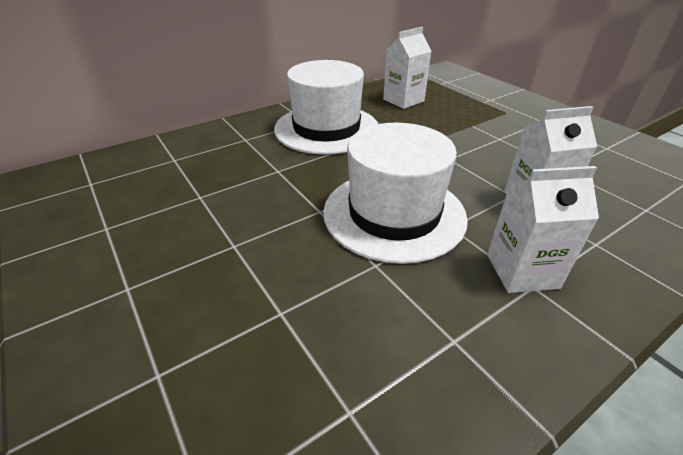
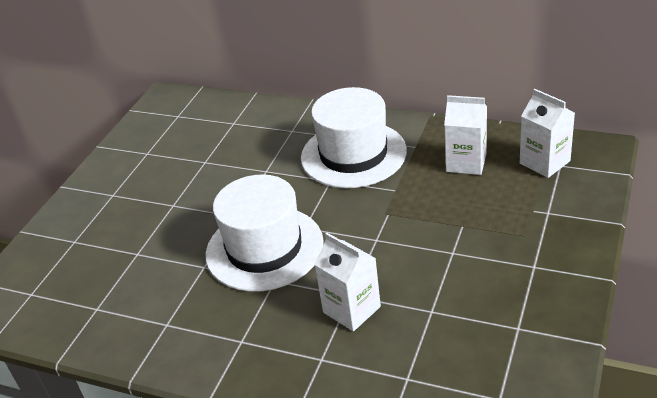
camera: 60 degrees right, 0 degrees up
(522, 271) = (252, 331): white carton -> white carton (544, 162)

